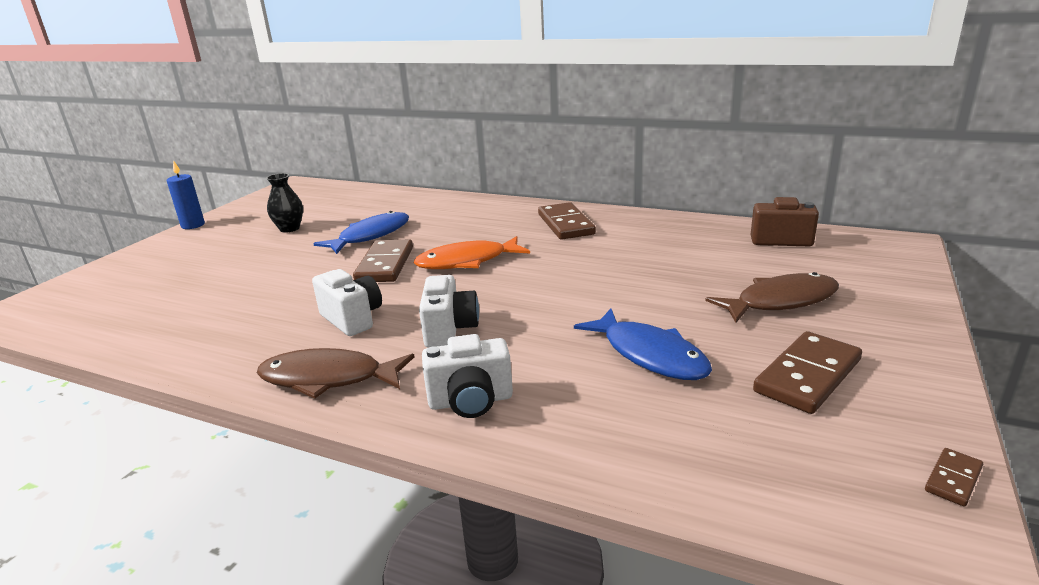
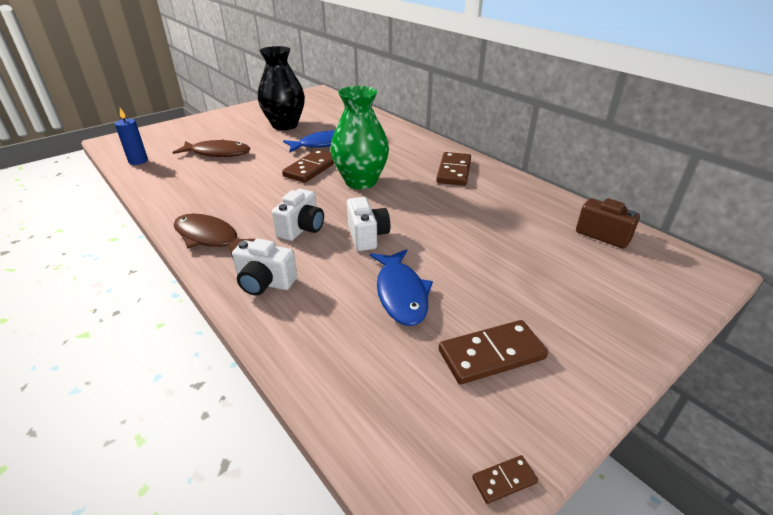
camera: 25 degrees right, 10 degrees up
(193, 225) = (238, 108): blue candle -> blue candle (138, 161)
(289, 228) = (285, 125): black vase -> black vase, size x1.94
(352, 319) = (258, 202): white camera -> white camera (367, 236)
(467, 261) = (361, 181): orange fish -> green vase
(780, 301) = (541, 287): brown fish -> brown fish (217, 153)

